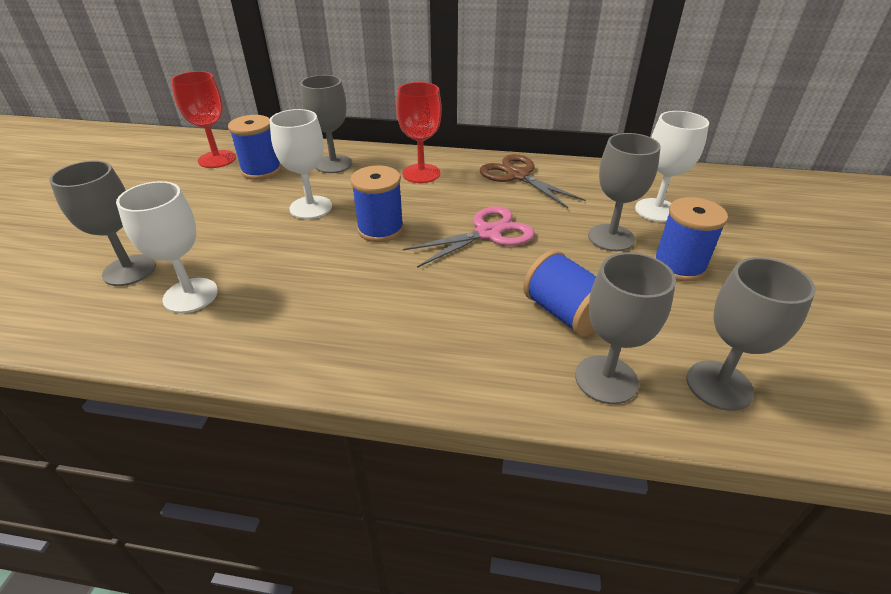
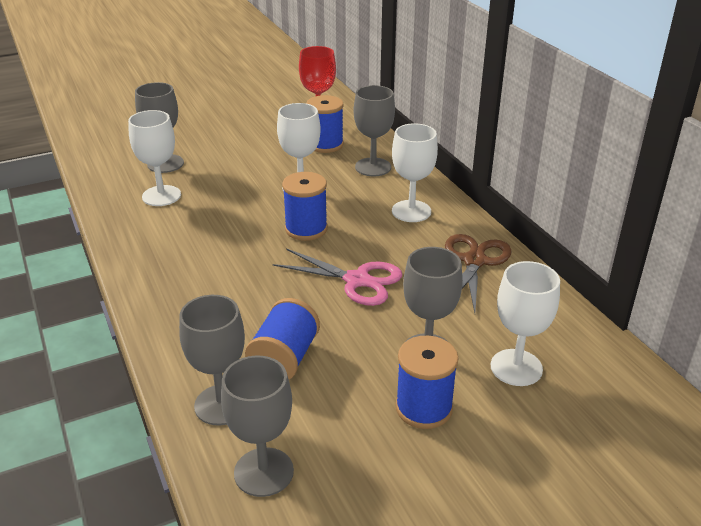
camera: 55 degrees right, 5 degrees down
(421, 173) = (411, 211): red goblet -> white goblet

